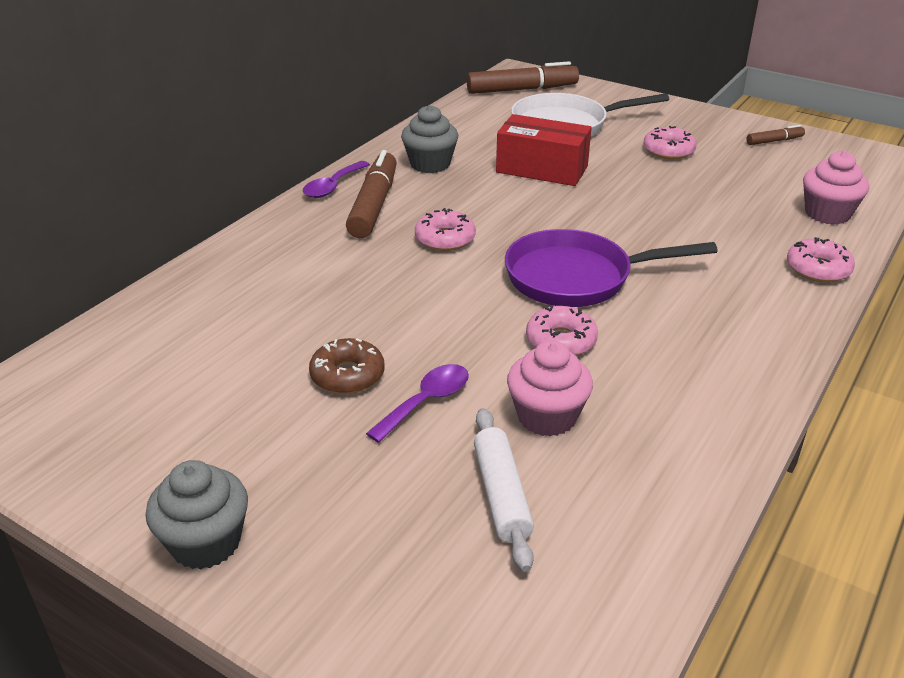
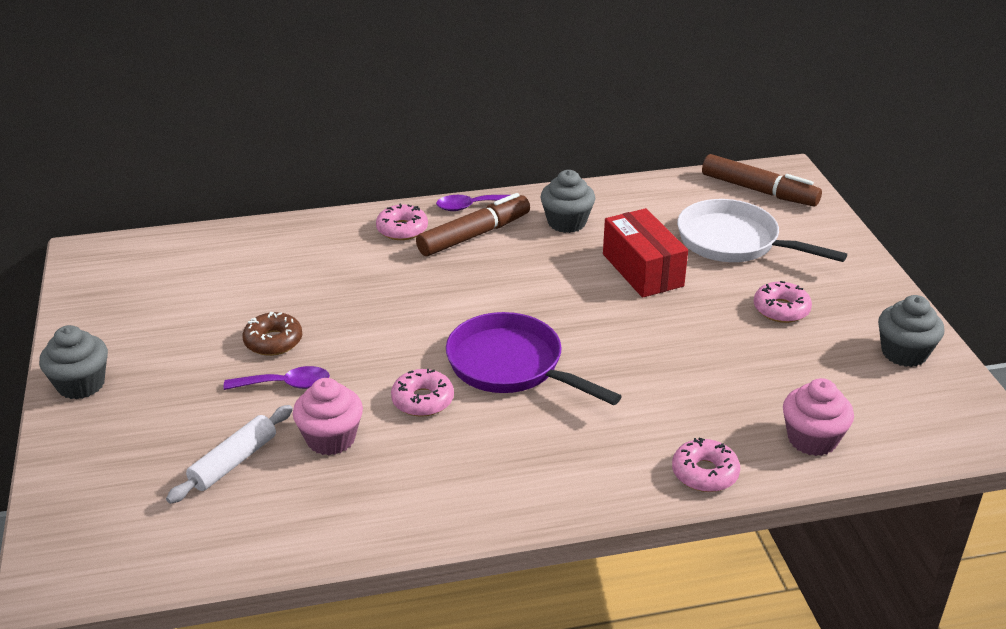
camera: 45 degrees right, 0 degrees up
(445, 239) = (476, 286): pink donut -> pink donut (402, 229)
(774, 141) = (904, 353): brown marker -> grey cupcake

